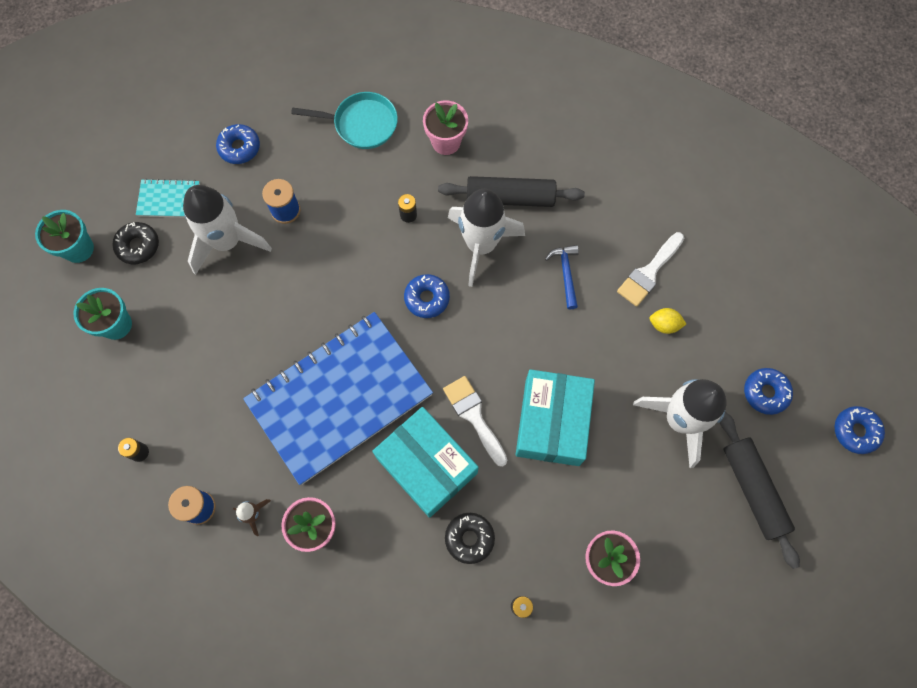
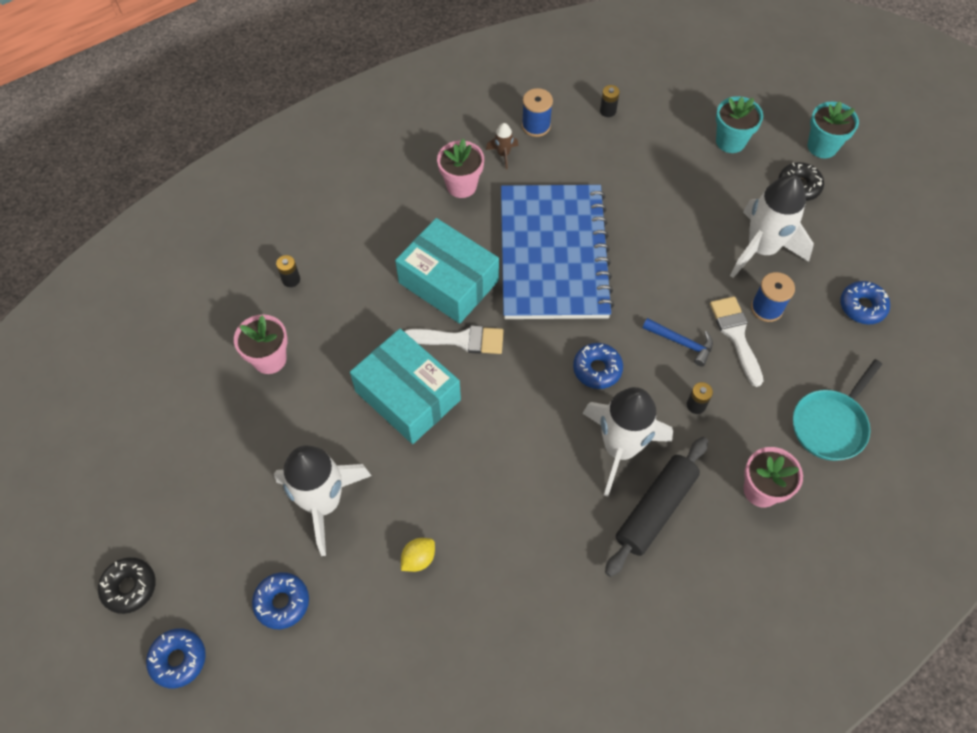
camera: 125 degrees right, 10 degrees down
(169, 199) = (834, 227): turquoise notebook -> none
(426, 465) = (448, 282): turquoise box -> turquoise box turned 45 degrees clockwise
(469, 538) = (368, 277): black donut -> black donut (129, 587)
(565, 273) = (537, 505): blue hammer -> blue hammer (681, 343)
(649, 272) = (481, 586): white brush -> white brush (736, 335)
(753, 490) = (215, 518): black rolling pin -> none

